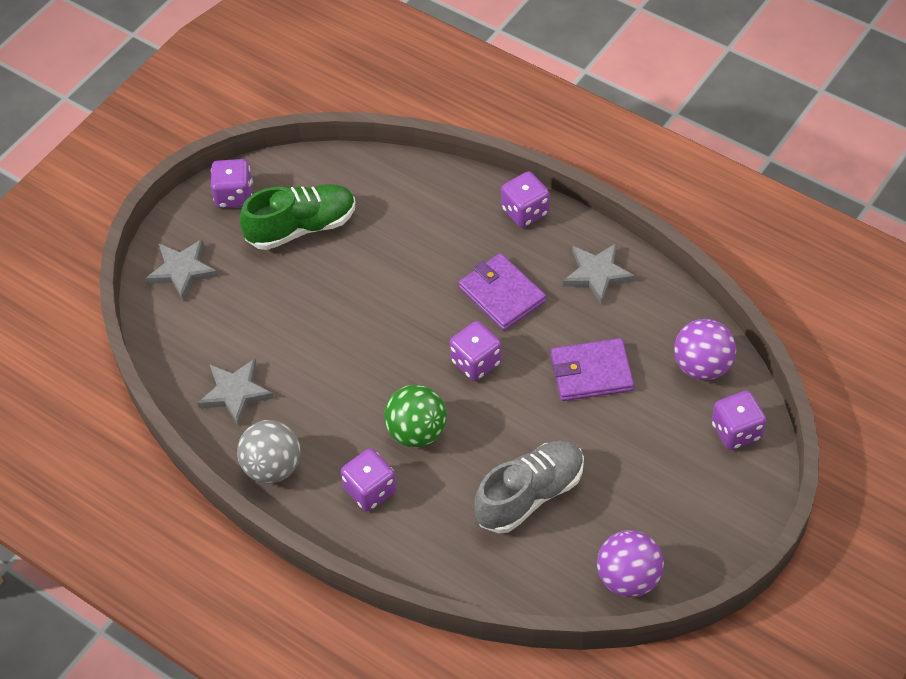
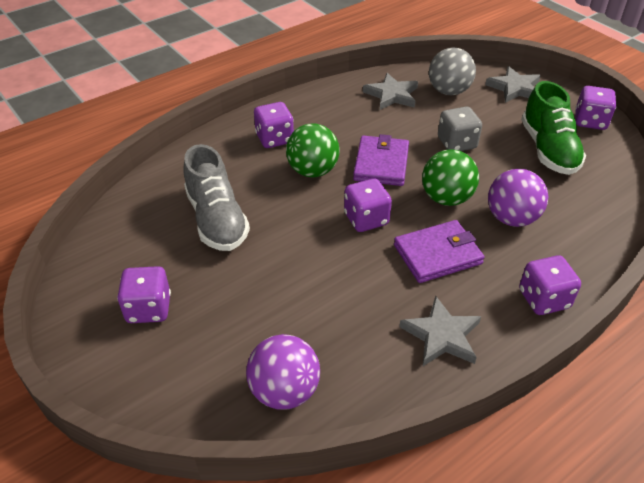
camera: 105 degrees right, 10 degrees down
(272, 467) = (320, 101): grey ball -> grey ball (448, 91)
(317, 309) = (457, 143): none -> grey dice
(417, 302) = (446, 198): none -> green ball
(591, 372) = (319, 294): purple wallet -> purple wallet (381, 164)
(628, 578) = (100, 258): purple ball -> purple ball (511, 218)
(736, 431) = (189, 393): purple dice -> purple dice (149, 309)

